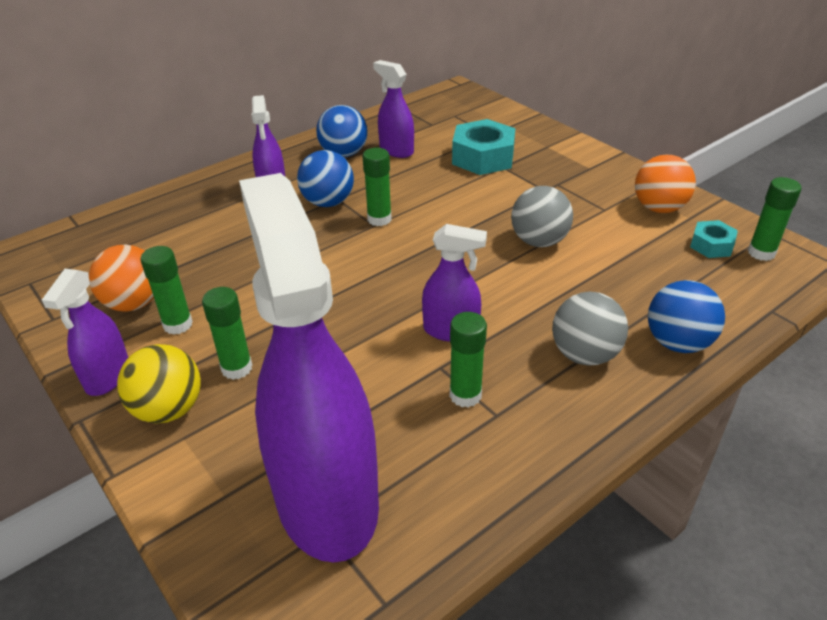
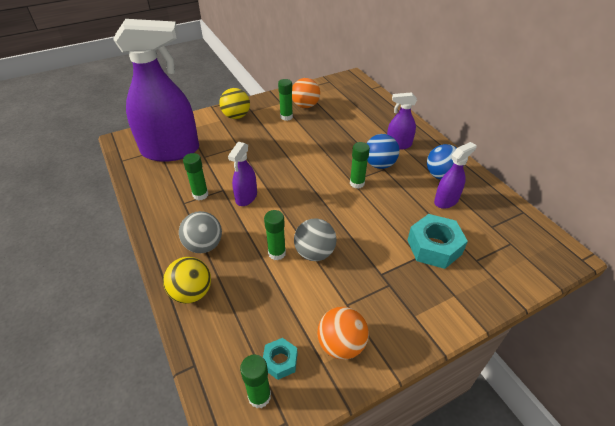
camera: 100 degrees right, 5 degrees up
(107, 377) = (261, 102): purple spray bottle -> none
(236, 368) = (251, 131): green glue stick -> green glue stick (277, 253)
(677, 343) = (191, 292): blue ball -> yellow ball

